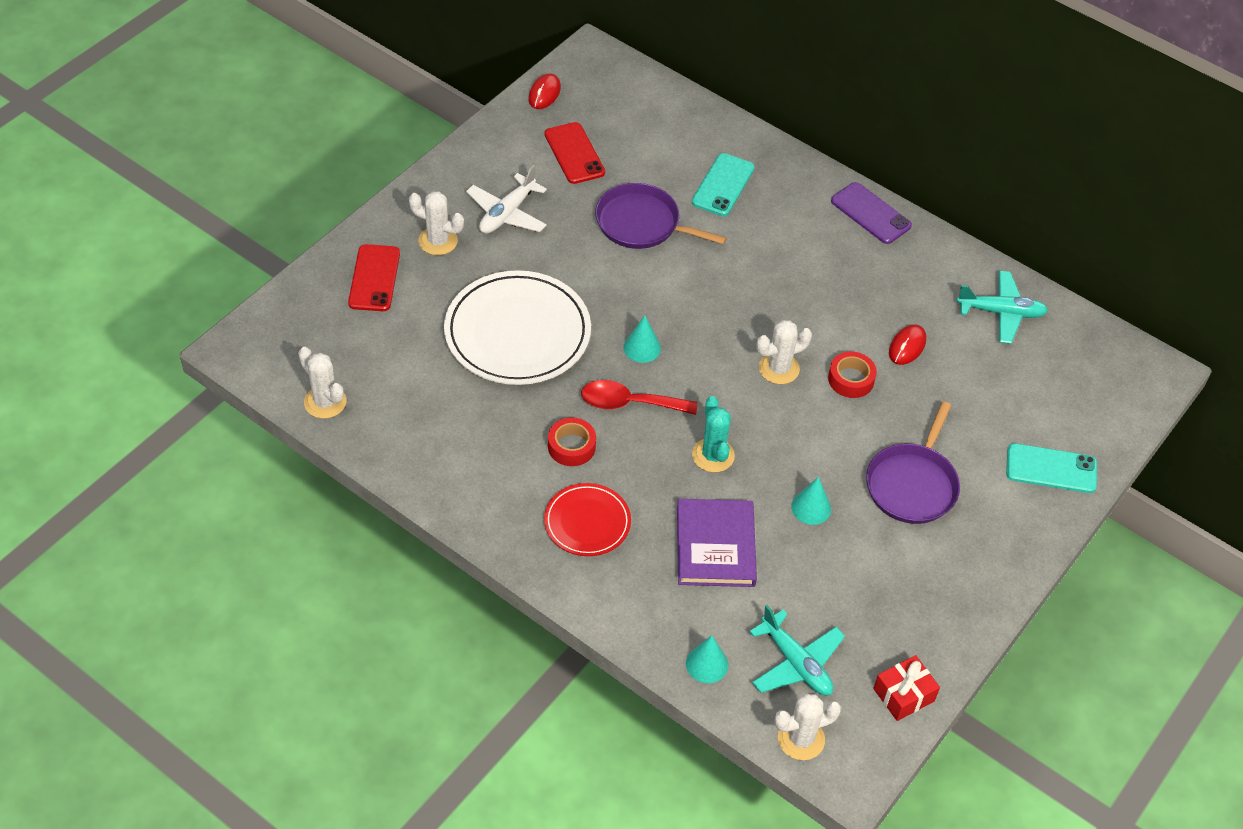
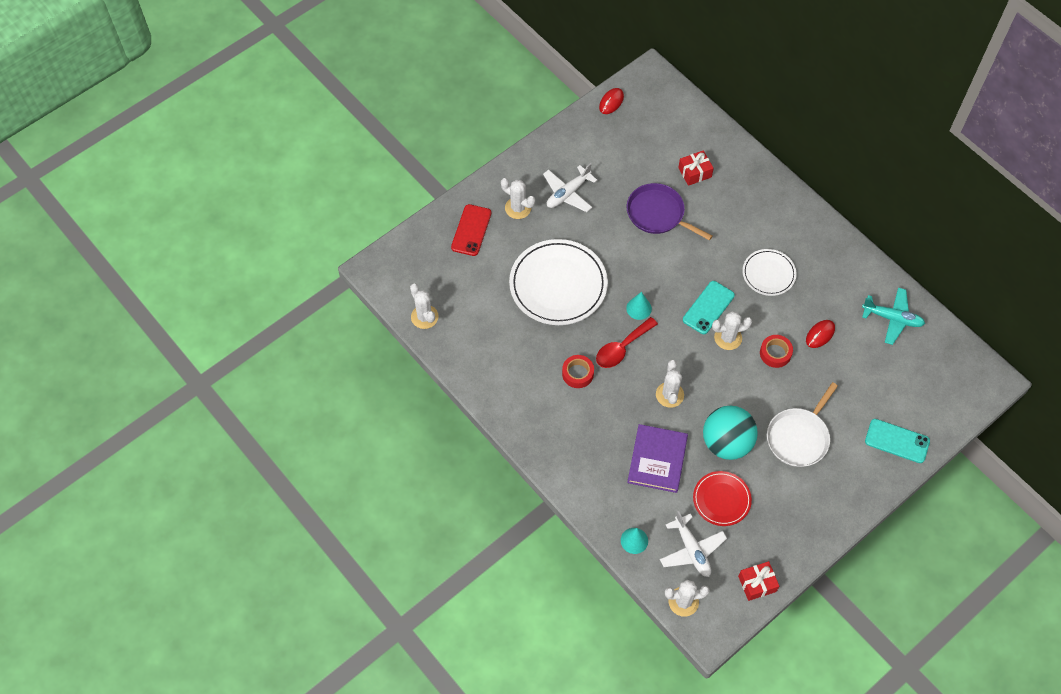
camera: 15 degrees right, 10 degrees up
(574, 153) = (622, 152): red phone -> none
(587, 522) = (577, 429): red plate -> red plate (721, 499)
(629, 403) = (622, 348): red spoon -> red spoon turned 60 degrees counterclockwise
(681, 166) = (695, 172): none -> red gift
(713, 455) = (669, 395): turquoise cactus -> white cactus
(723, 185) = (720, 191): turquoise phone -> turquoise phone (708, 307)
(796, 663) = (692, 550): turquoise plane -> white plane
(811, 508) = (726, 443): turquoise cone -> turquoise ball
(815, 279) = (768, 274): none -> white plate
(870, 213) = (819, 228): purple phone -> none
(912, 484) = (799, 437): purple pan -> white pan

